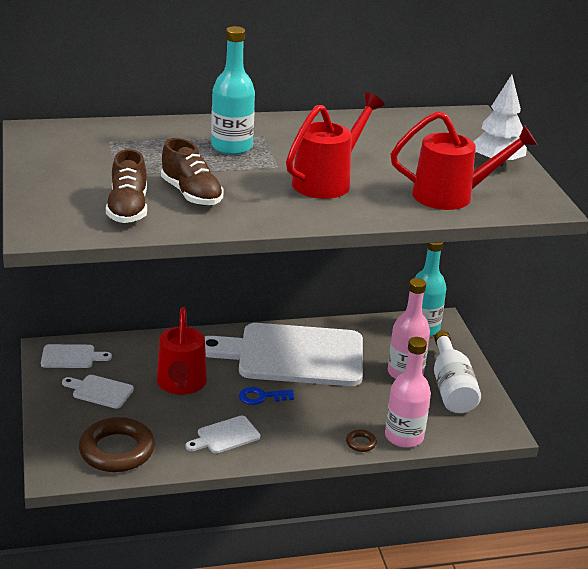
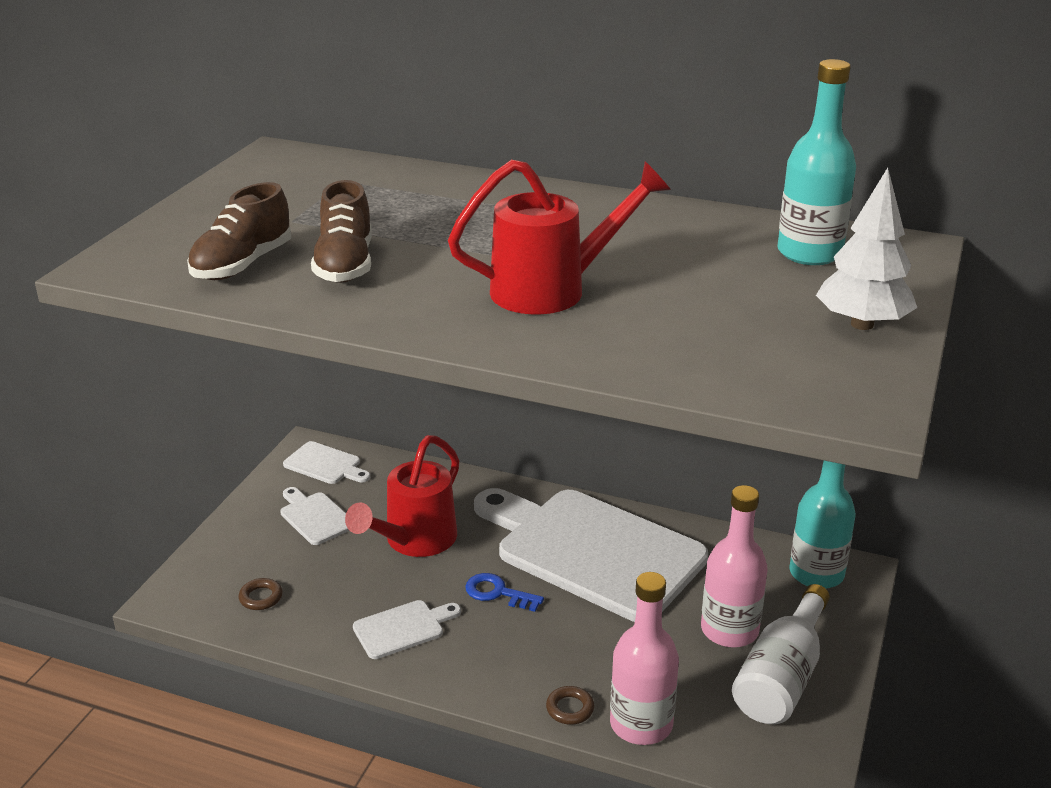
camera: 35 degrees right, 0 degrees up
(117, 450) = (261, 597): brown ring -> brown ring, size x0.42
(225, 436) = (402, 628): white cutting board -> white cutting board turned 150 degrees clockwise
(231, 147) = (483, 218): turquoise bottle -> turquoise bottle (809, 253)
(451, 196) = (717, 355): red watering can -> none

